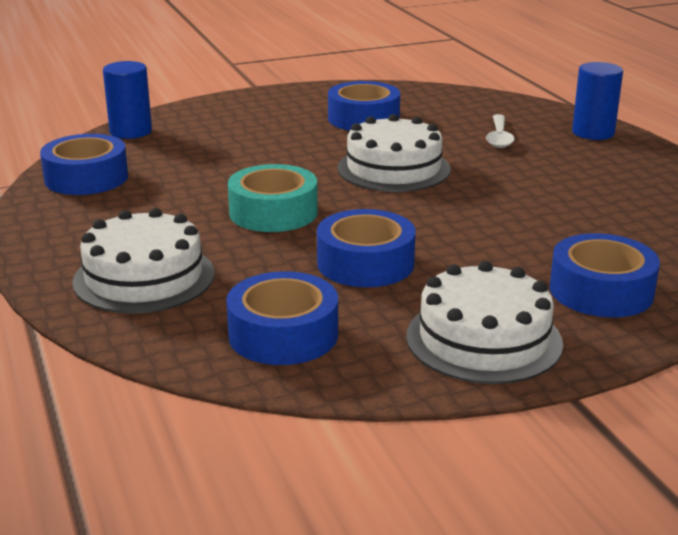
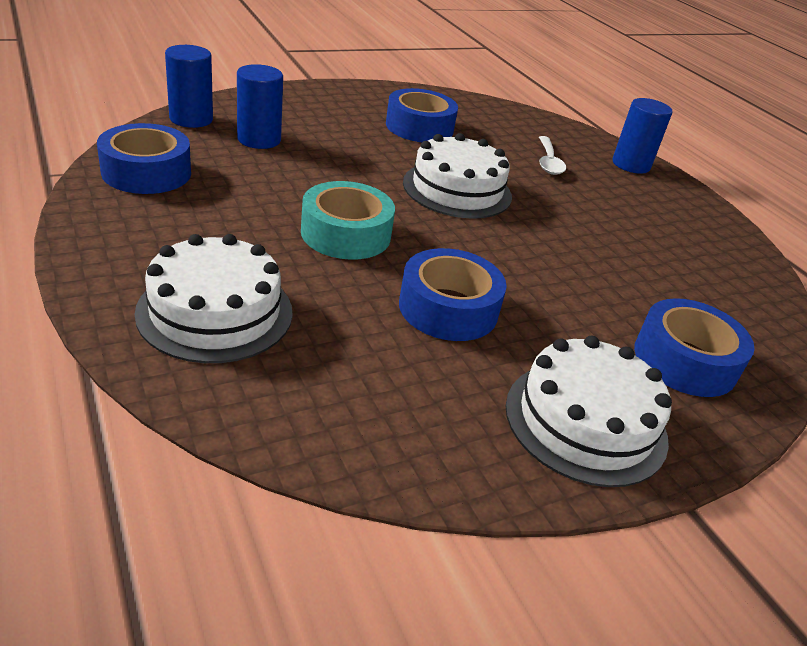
camera: 10 degrees left, 10 degrees up
(196, 143) = (259, 139): none -> blue cylinder
(283, 334) = (375, 403): blue tape -> none

